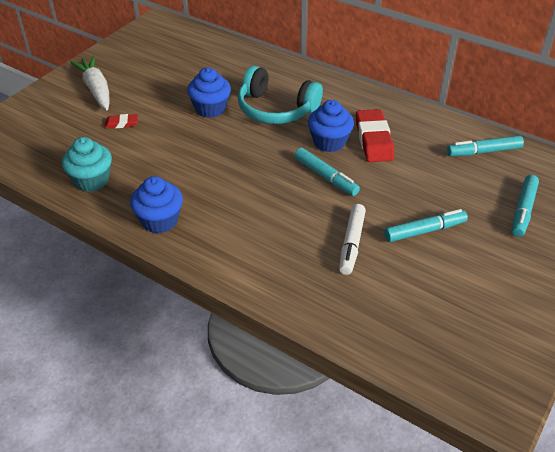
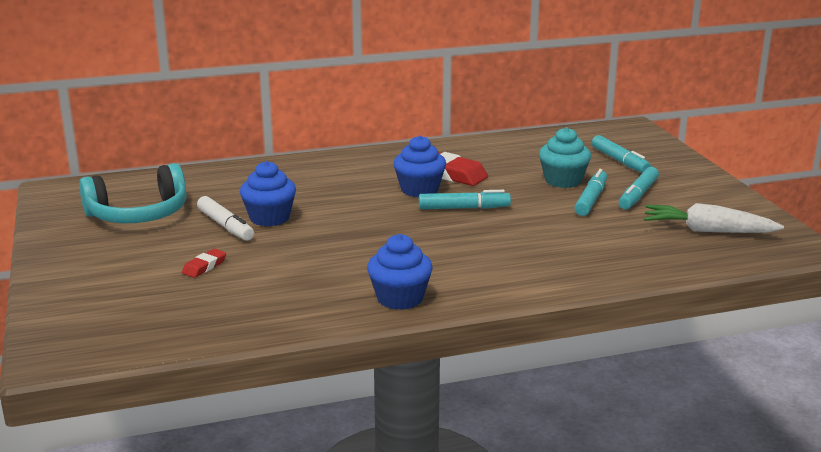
camera: 50 degrees left, 20 degrees down
(92, 180) = (273, 312): turquoise cupcake -> turquoise cupcake (563, 181)
(96, 89) = (111, 260): white carrot -> white carrot (707, 231)
(276, 109) = (330, 192): turquoise headphones -> turquoise headphones (138, 214)
(351, 243) = (564, 230): white marker -> white marker (225, 226)
(483, 151) = (533, 145): turquoise marker -> turquoise marker (638, 195)

